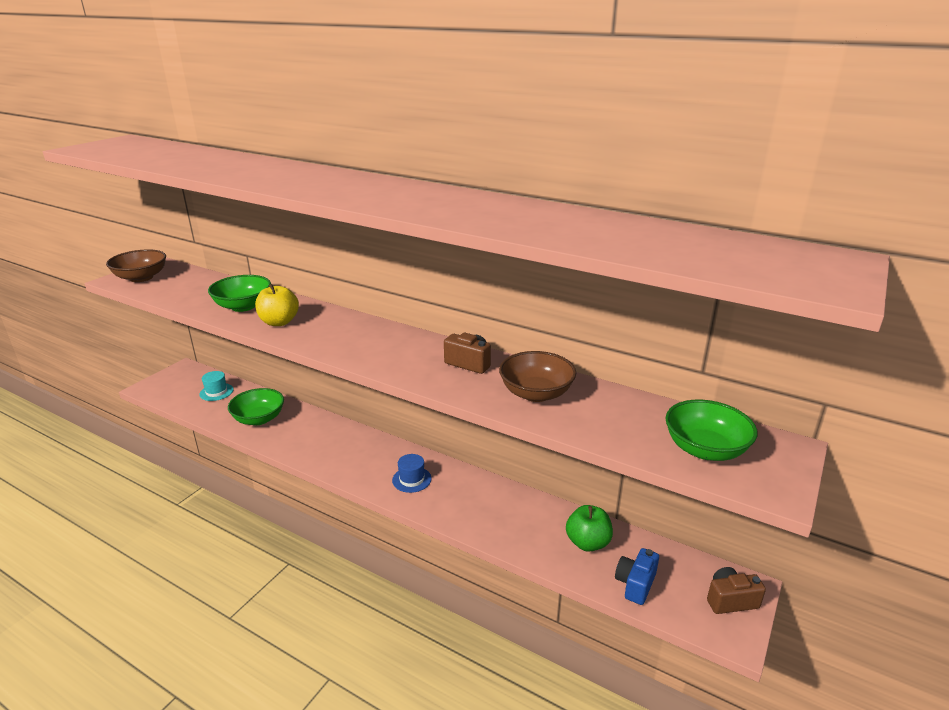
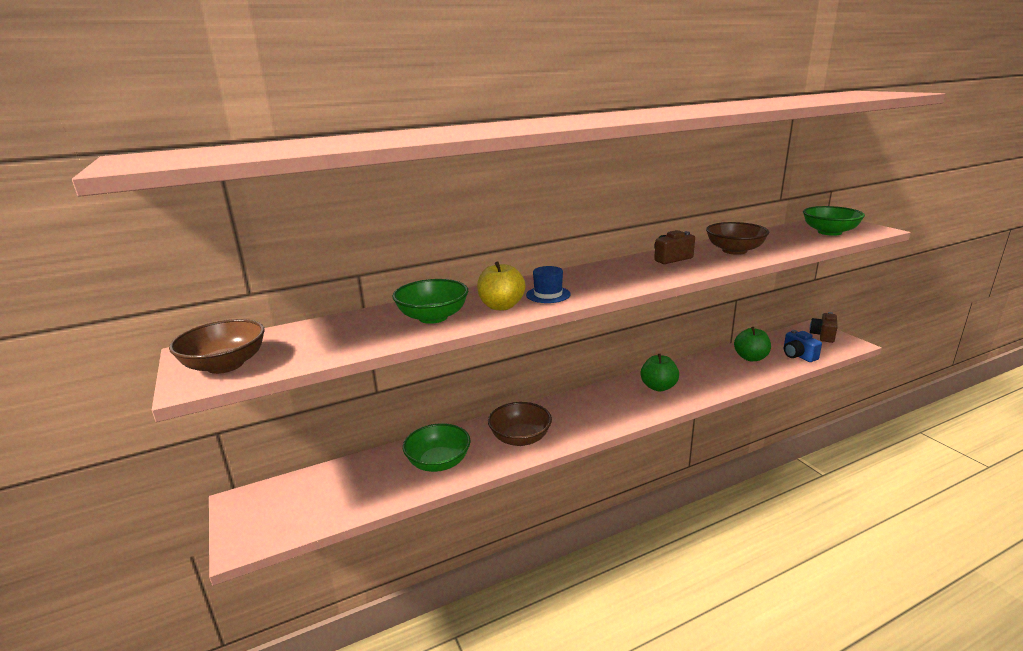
camera: 55 degrees left, 5 degrees down
(216, 392) = (339, 483): turquoise hat -> none
(312, 442) = (520, 438): none -> brown bowl
(411, 479) = (627, 401): blue hat -> blue hat (548, 295)
(456, 491) = (658, 387): none -> green apple

